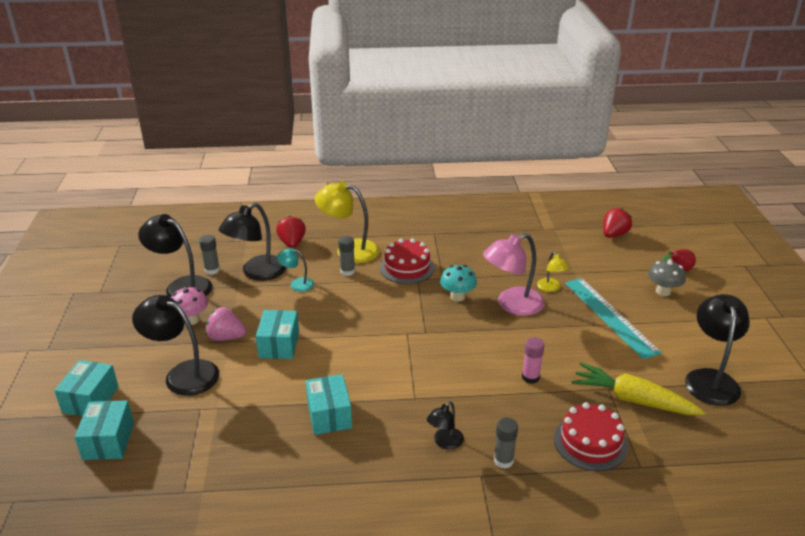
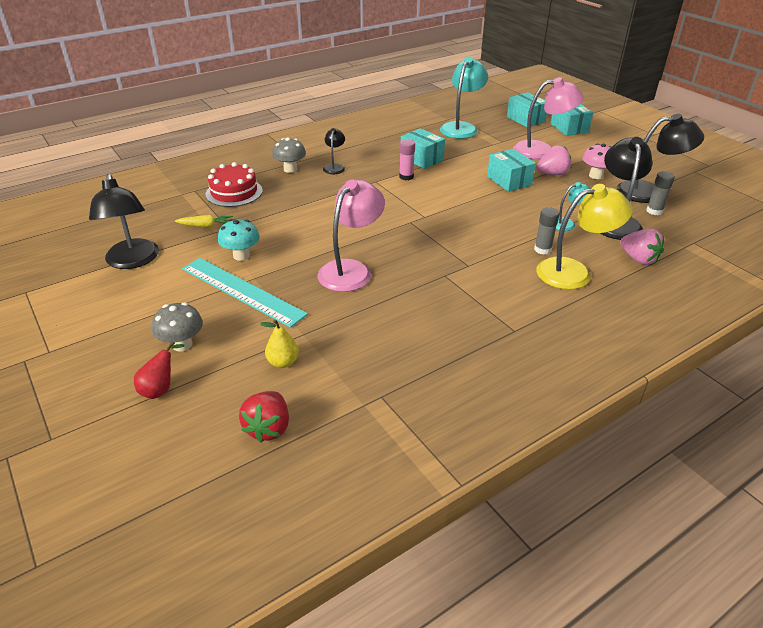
camera: 150 degrees right, 5 degrees up
(183, 374) = (542, 150): black lamp -> pink lamp
(211, 459) = (461, 128): none -> turquoise lamp
(292, 243) = (638, 259): red strawberry -> pink strawberry
(407, 267) = (492, 273): red cake -> none
(457, 297) = (411, 260): turquoise mushroom -> turquoise mushroom (241, 255)
(503, 460) = (290, 169): grey glue stick -> grey mushroom
(530, 377) = (297, 216): pink glue stick -> pink glue stick (406, 177)
(551, 288) = (320, 302): yellow lamp -> none
(594, 261) = (283, 362): none -> yellow pear
(633, 399) = (205, 225): yellow carrot -> yellow carrot, size x0.50

